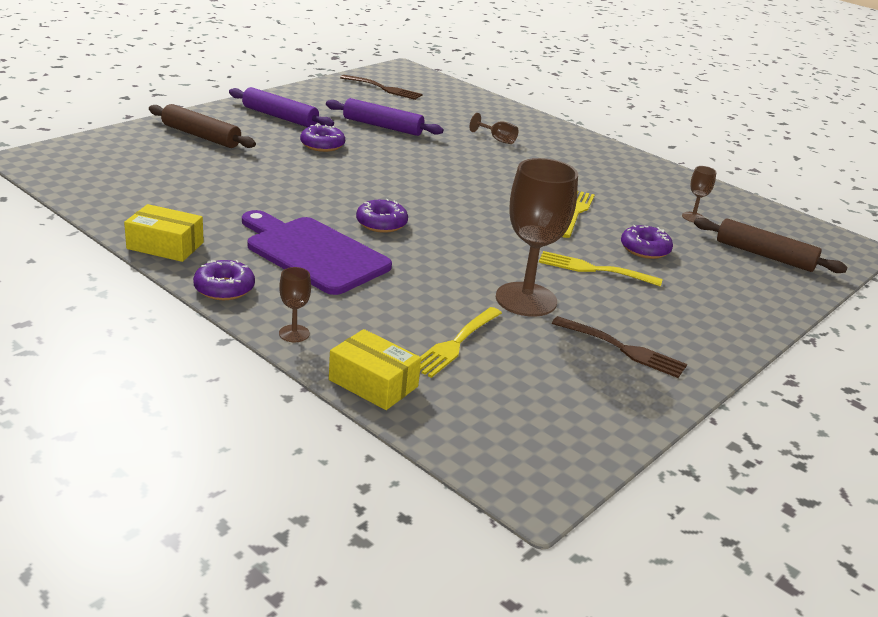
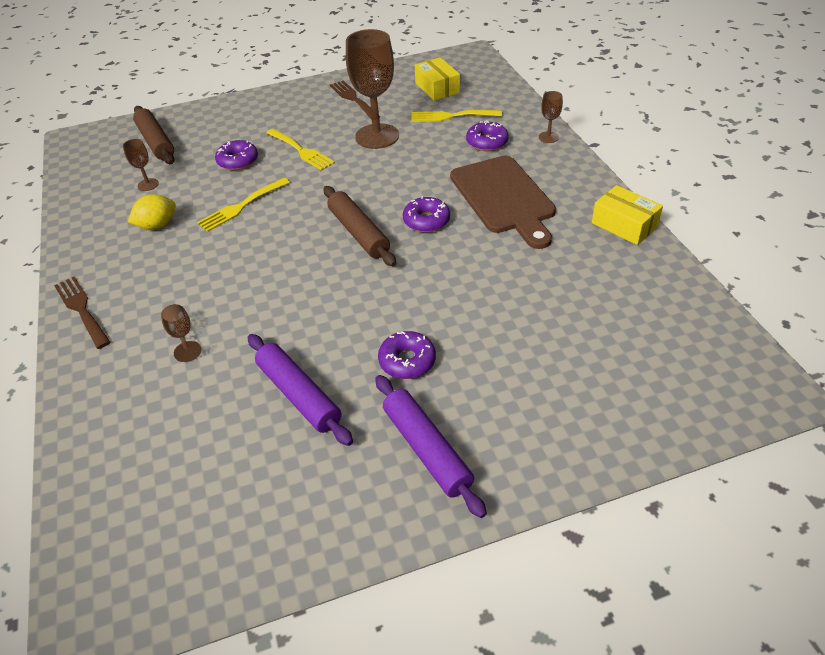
camera: 145 degrees left, 15 degrees up
(201, 136) = (555, 411): brown rolling pin -> brown rolling pin (359, 232)
(224, 288) = (585, 177): purple donut -> purple donut (487, 142)
(313, 253) = (504, 198): purple cutting board -> brown cutting board
(373, 383) = (516, 103): yellow box -> yellow box (437, 88)
(384, 88) = (200, 527): brown fork -> brown fork (81, 309)
(455, 344) = (451, 116): yellow fork -> yellow fork turned 150 degrees counterclockwise
(625, 190) = (157, 225): none -> yellow lemon

